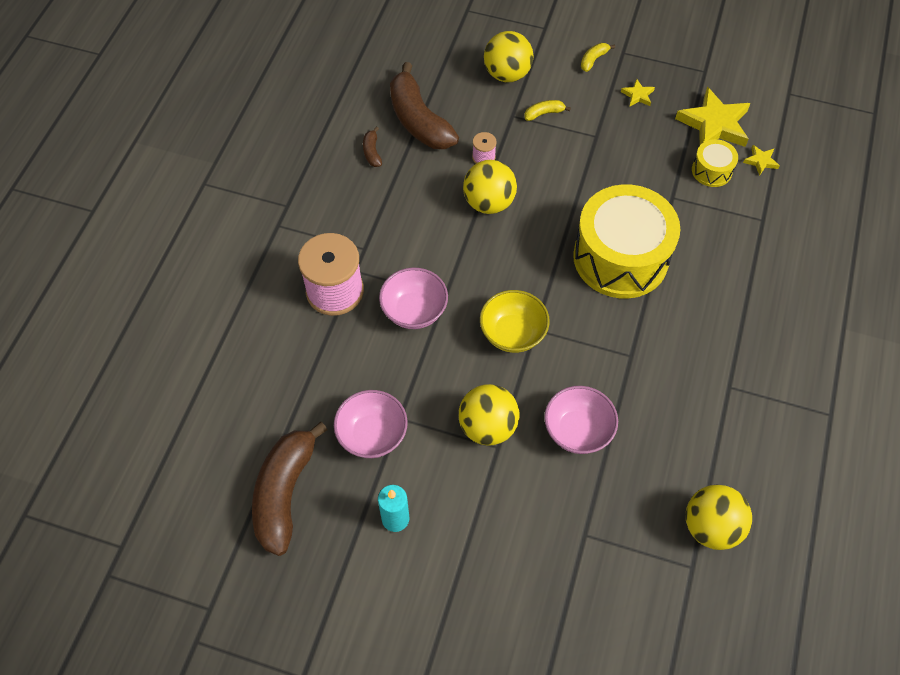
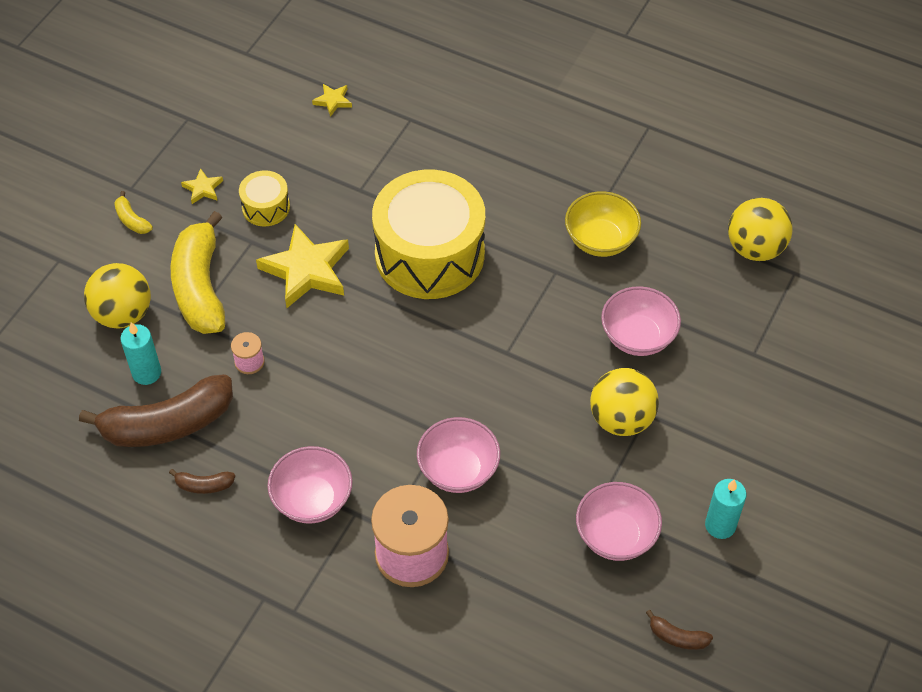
camera: 80 degrees left, 5 degrees down
(285, 493) = (677, 637): brown banana -> brown banana, size x0.42
(371, 219) = (312, 499): none -> pink bowl
(459, 99) = (146, 373): none -> turquoise candle
(489, 202) = (320, 368): yellow ball -> none
(513, 333) = (508, 375): yellow bowl -> yellow bowl (600, 240)
(544, 113) = (200, 287): yellow banana -> yellow banana, size x2.38
(711, 170) = (333, 146): yellow drum -> yellow drum (266, 207)
(714, 124) = (269, 128): yellow star -> yellow star (306, 270)

